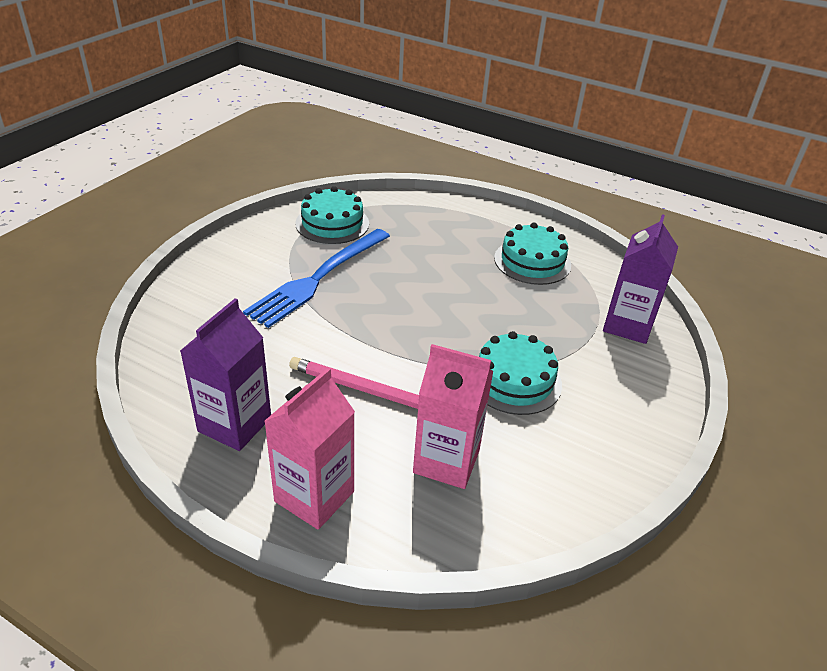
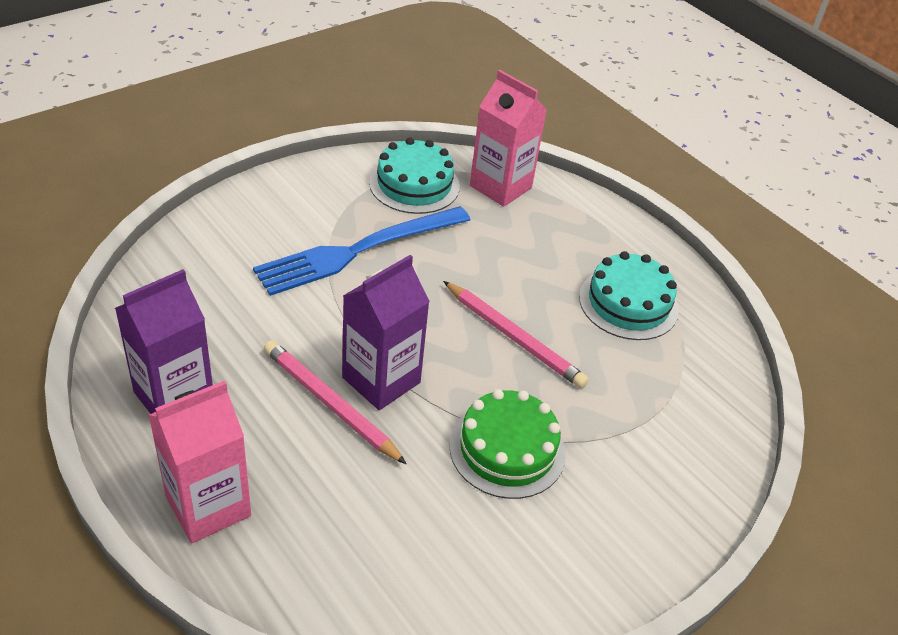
camera: 20 degrees right, 5 degrees up
(446, 461) = (369, 518): pink carton -> pink carton (500, 187)
(470, 305) = (514, 337): none -> pink pencil
(514, 380) = (507, 449): turquoise cake -> green cake
(627, 325) = (696, 426): purple carton -> purple carton (381, 380)

